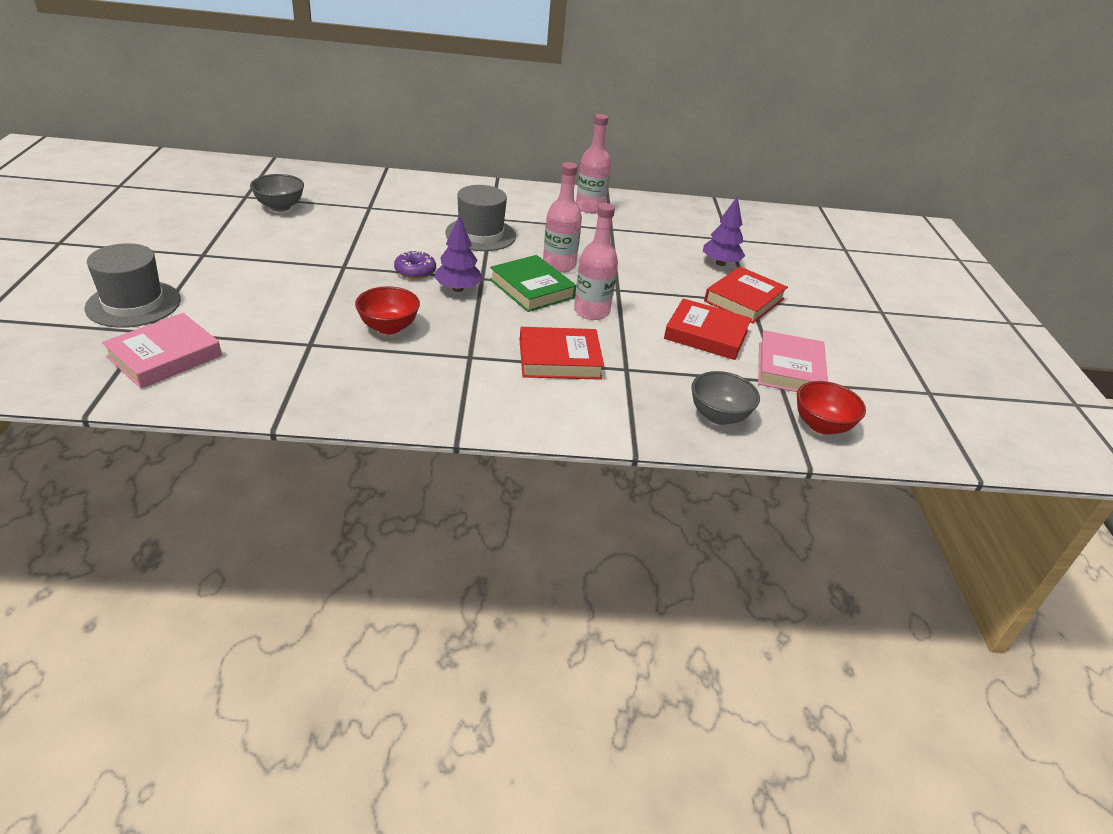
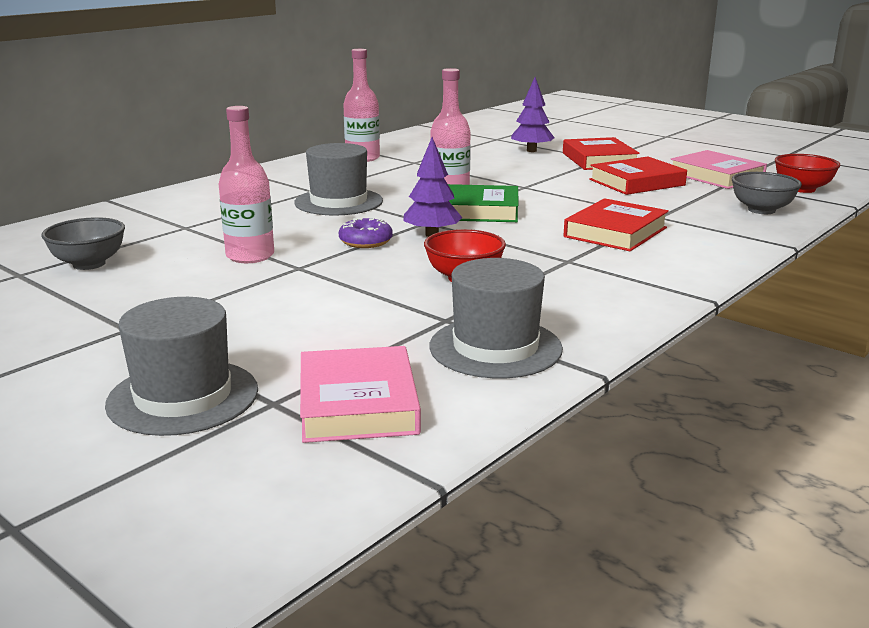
camera: 45 degrees left, 15 degrees down
(282, 375) = (495, 347): none -> grey hat
(591, 311) = (549, 203): pink bottle -> pink bottle (250, 256)

